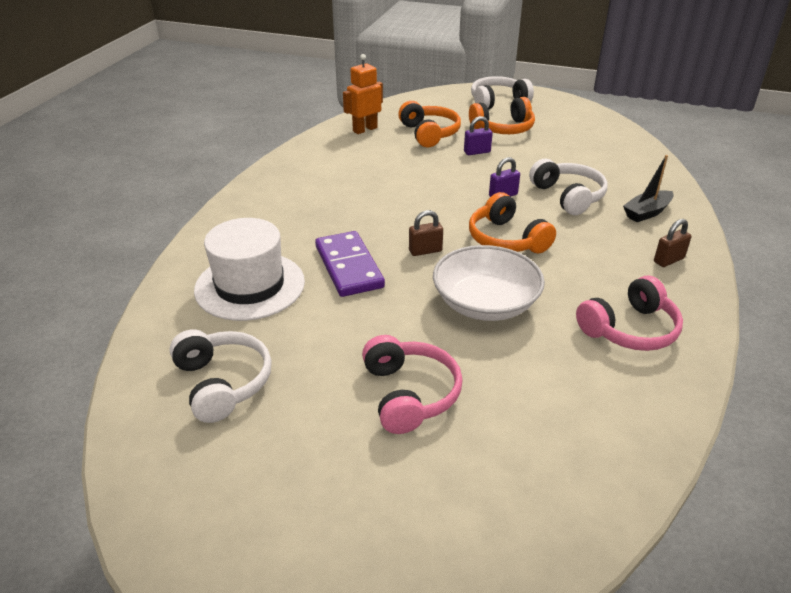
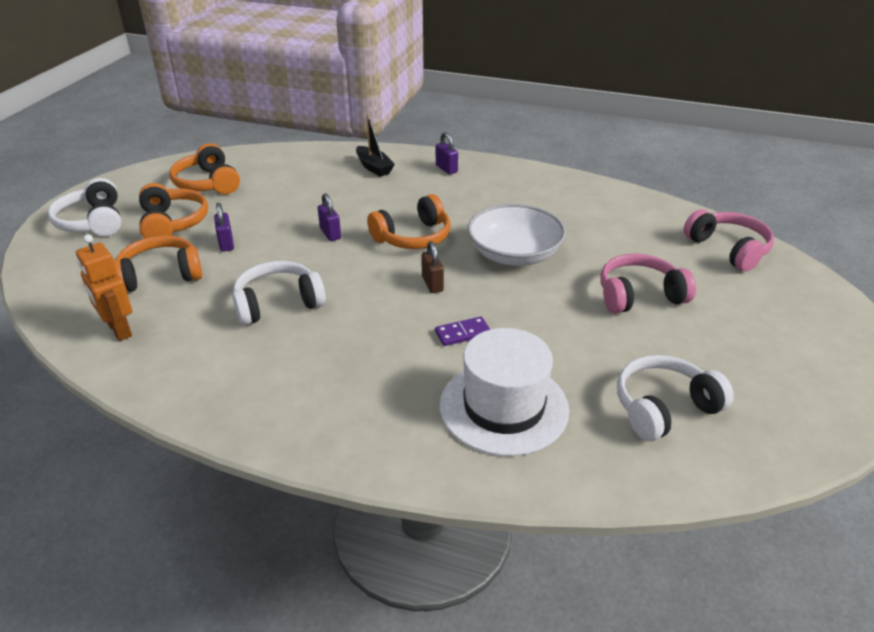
camera: 90 degrees left, 0 degrees up
(349, 267) = (462, 333): purple domino -> purple domino, size x0.51
(568, 196) = (339, 199): white headphones -> white headphones (278, 303)
(574, 134) = (208, 183): none -> orange headphones
(629, 329) = (536, 195): pink headphones -> pink headphones (728, 249)
(668, 260) = (446, 169): brown padlock -> purple padlock

